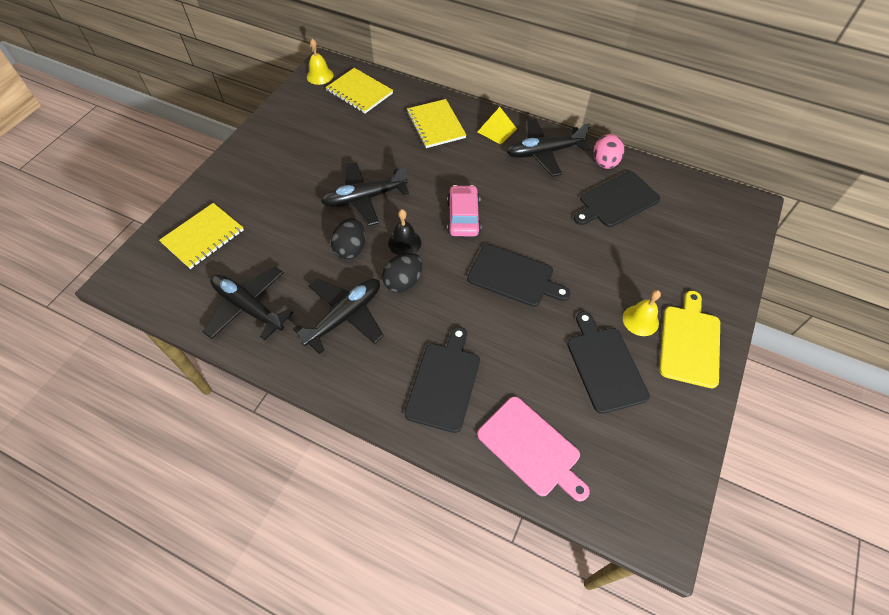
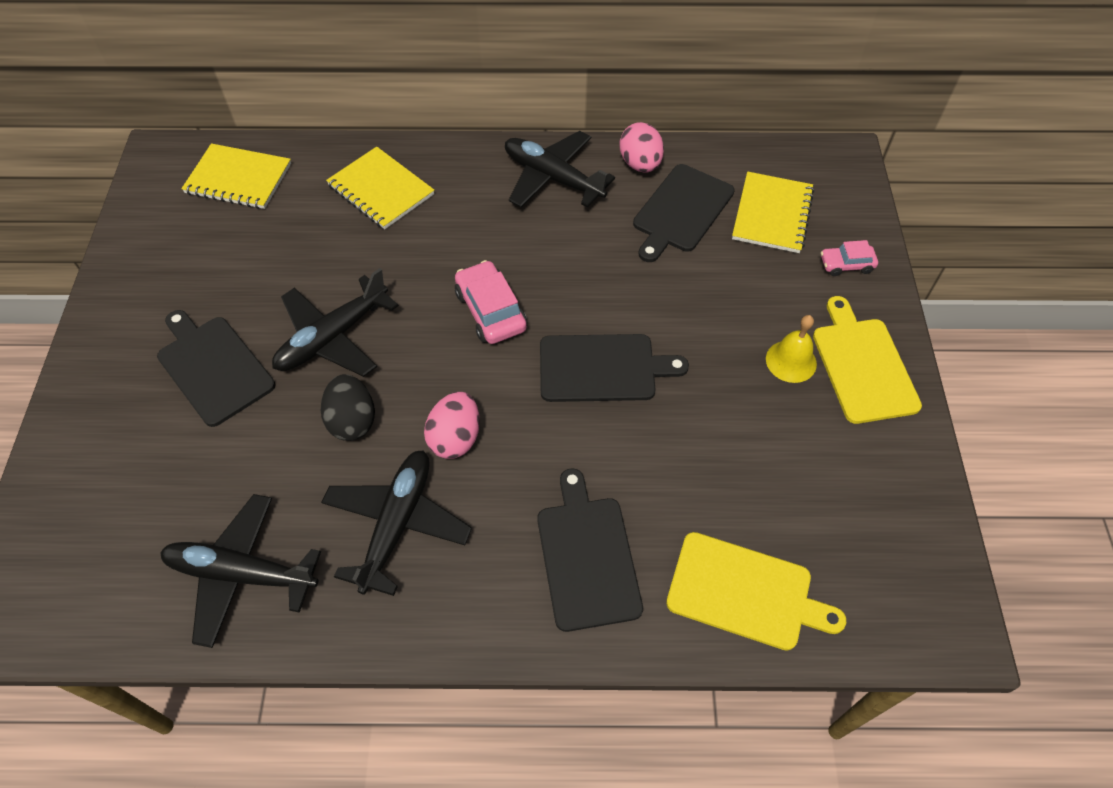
camera: 25 degrees left, 0 degrees up
(203, 237) = (106, 495): yellow notebook -> yellow notebook (772, 214)
(320, 76) = (161, 173): yellow bell -> none
(403, 282) = (455, 438): black egg -> pink egg
(404, 242) = (427, 380): black bell -> none
(497, 130) = (472, 168): yellow pyramid -> none
(531, 448) = (745, 592): pink cutting board -> yellow cutting board
(543, 152) = (553, 178): black plane -> black plane turned 75 degrees clockwise
(604, 365) = (778, 440): black cutting board -> black cutting board (213, 367)
(714, 274) = (846, 265): none -> pink car

